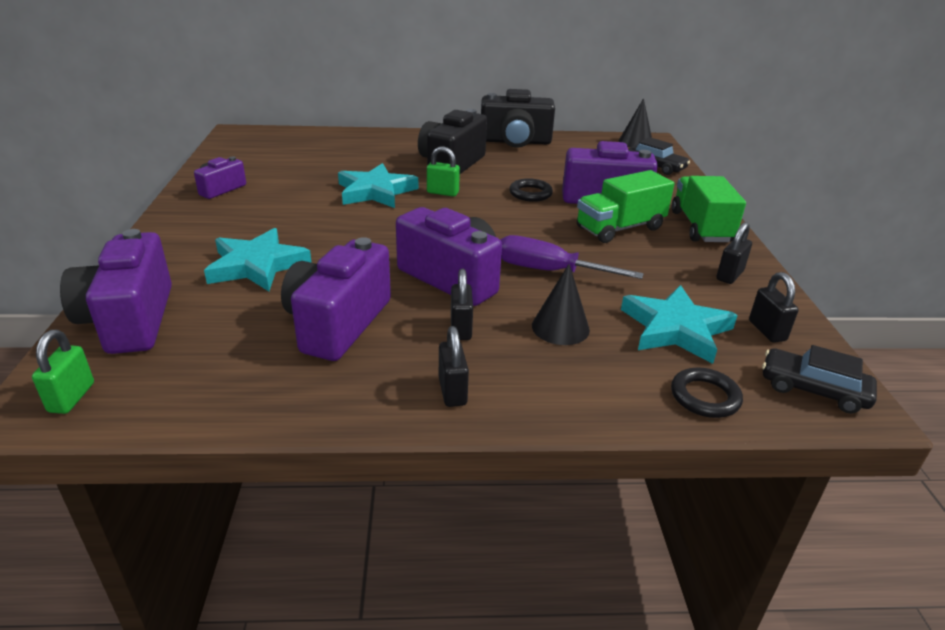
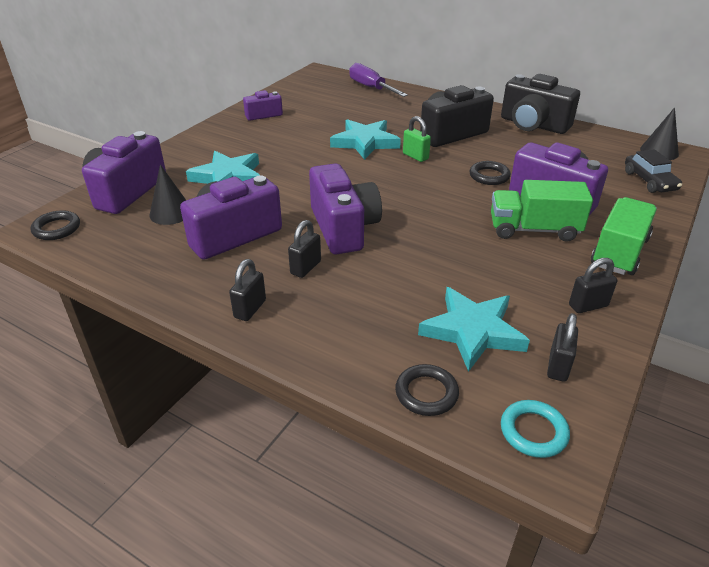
camera: 35 degrees right, 5 degrees up
(71, 397) = (57, 228): green padlock -> black ring
(549, 271) = (424, 246): purple screwdriver -> purple screwdriver (371, 88)
(560, 327) = (378, 294): black cone -> black cone (171, 213)
(813, 389) = (533, 431): black car -> turquoise ring

